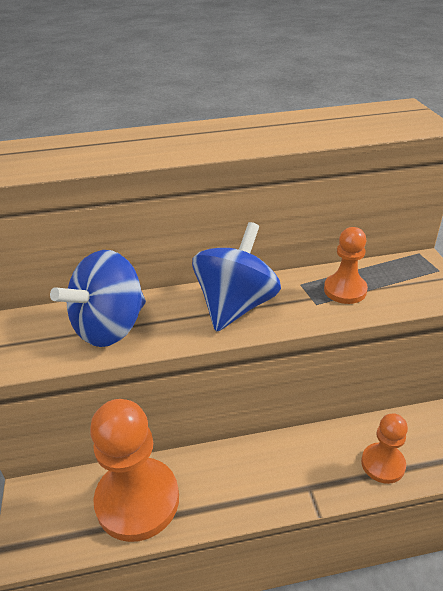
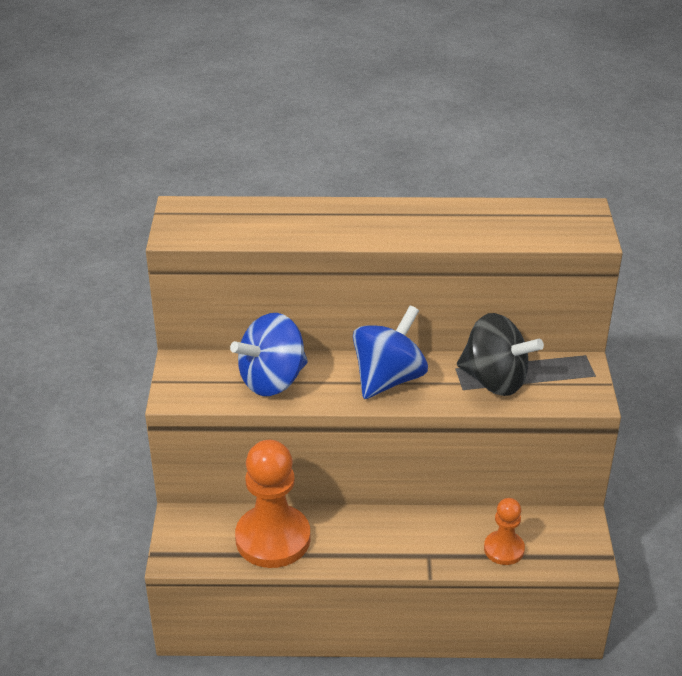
camera: 10 degrees right, 0 degrees up
(345, 290) = (494, 380): orange pawn -> black spinning top

